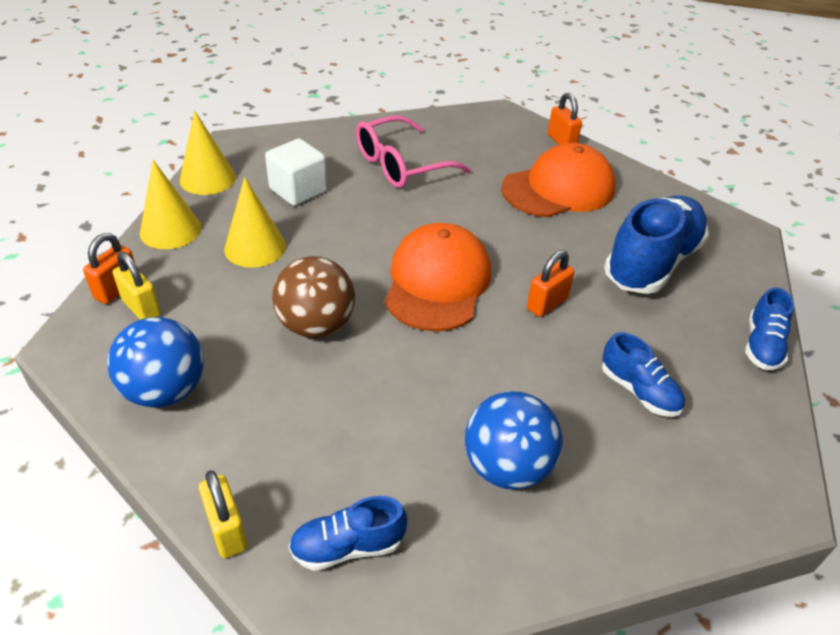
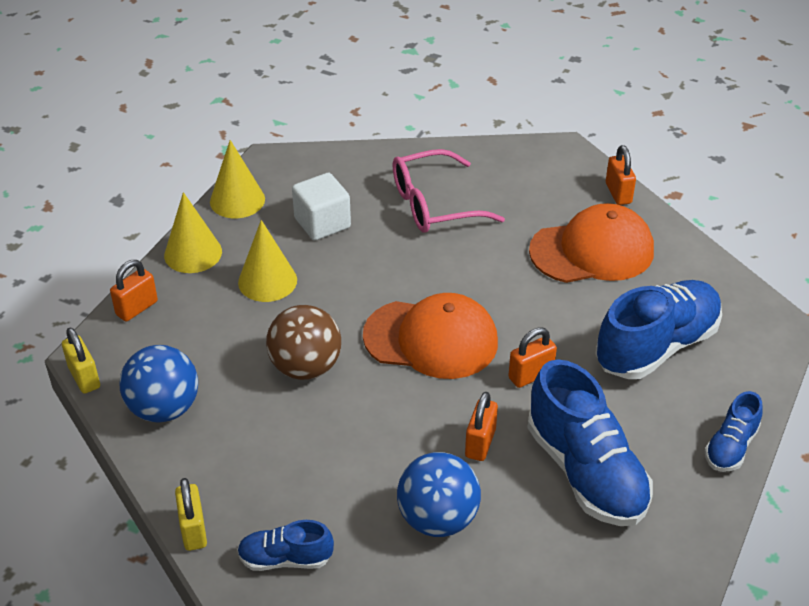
camera: 15 degrees right, 0 degrees up
(141, 308) = (155, 329): yellow padlock -> yellow padlock (84, 378)
(437, 282) = (431, 339): orange cap -> orange cap turned 75 degrees clockwise
(522, 377) = (480, 443): none -> orange padlock
(639, 391) = (586, 472): blue shoe -> blue shoe, size x1.93

